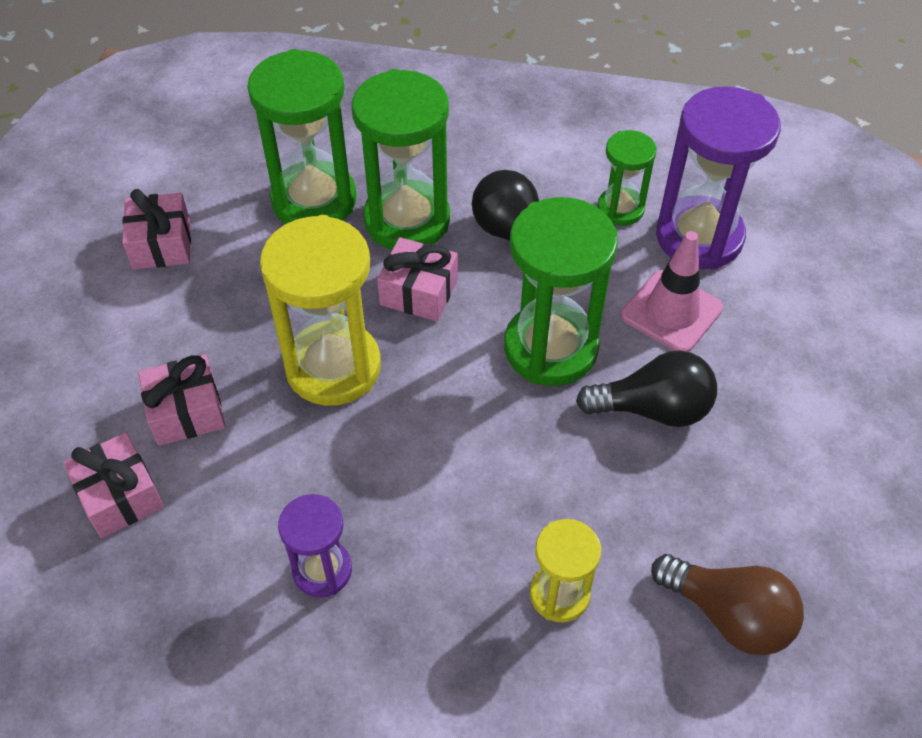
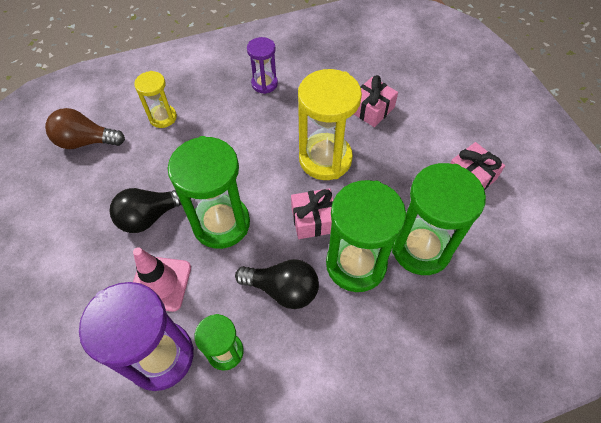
camera: 150 degrees right, 5 degrees up
(120, 496) = (365, 71): pink gift -> none

